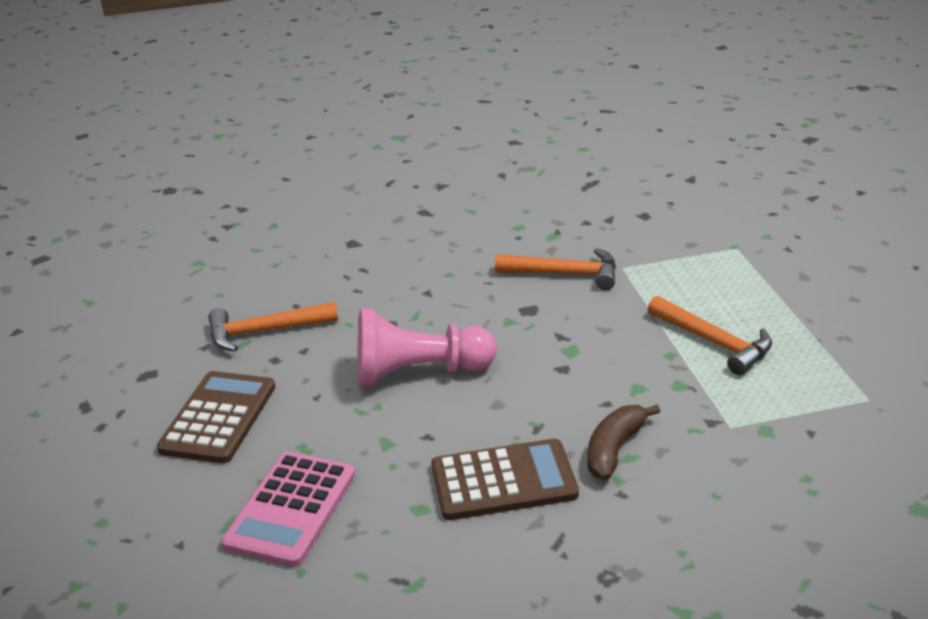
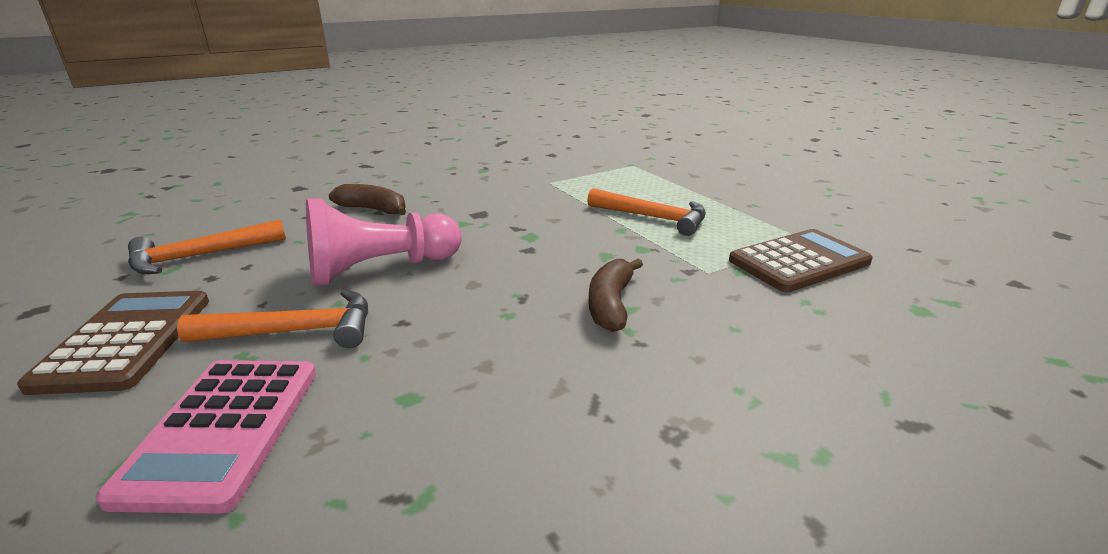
camera: 20 degrees left, 5 degrees down
(423, 288) = (373, 209): none -> brown banana
(503, 481) = (504, 351): brown calculator -> brown calculator (799, 262)
(565, 274) = (502, 190): orange hammer -> orange hammer (295, 331)

